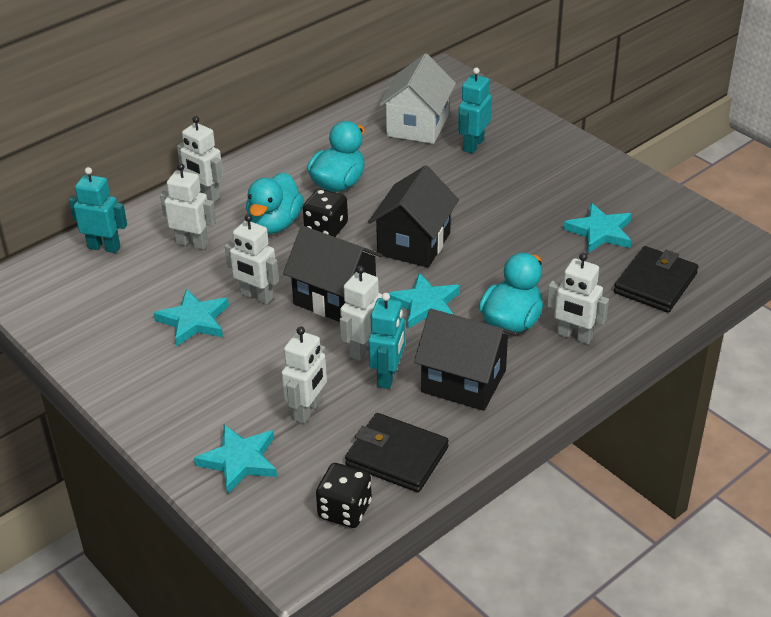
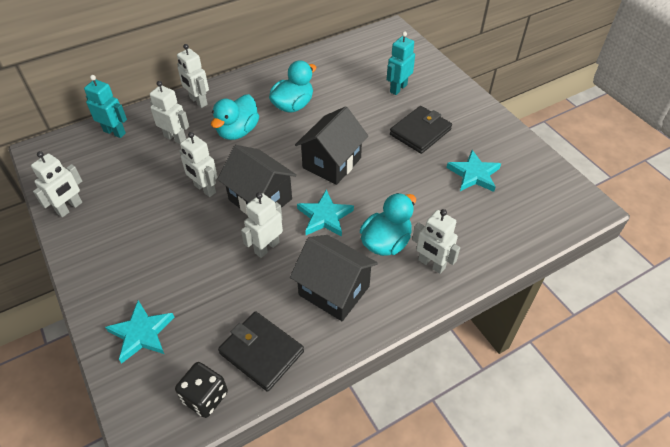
camera: 10 degrees right, 10 degrees up
(194, 321) = (153, 202): turquoise star -> none
(307, 410) = (208, 296): white robot -> white robot (70, 208)
(326, 228) = (273, 140): black dice -> none
(388, 376) = (277, 276): turquoise robot -> none
(417, 126) = (362, 68): white house -> none
(655, 283) = (506, 226): black wallet -> black wallet (420, 132)

